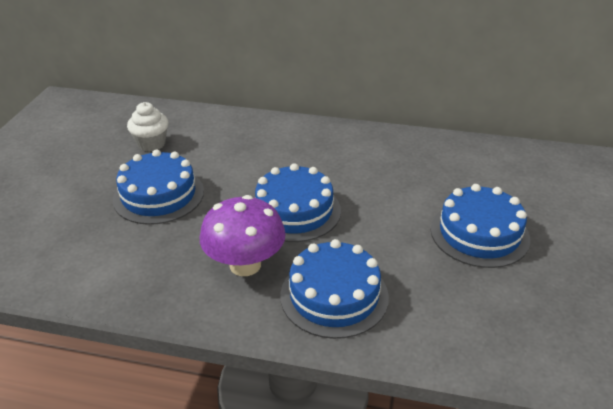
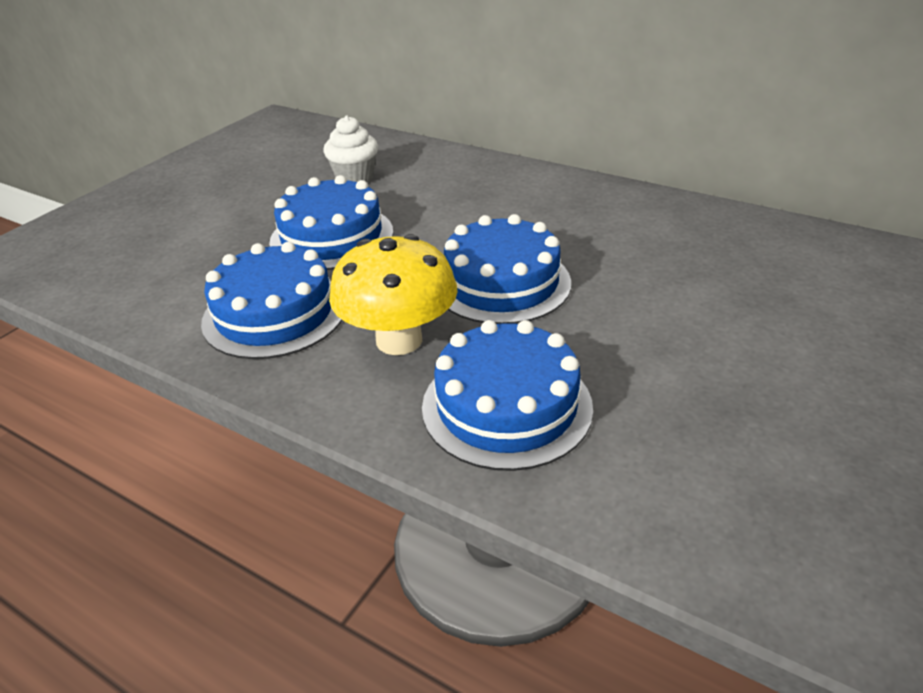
camera: 20 degrees right, 0 degrees up
(245, 265) = (399, 340): purple mushroom -> yellow mushroom
(479, 233) = (782, 361): blue cake -> blue cake (275, 313)

